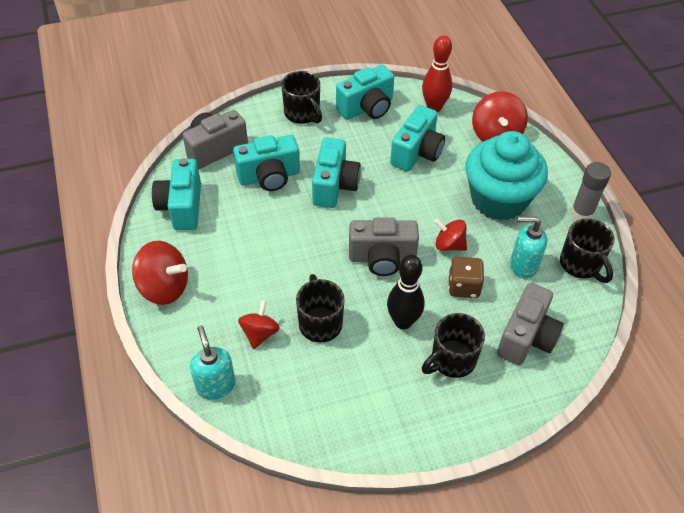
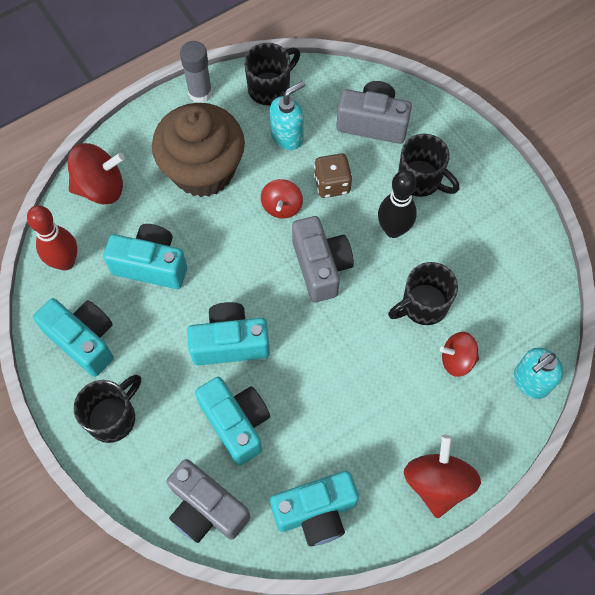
camera: 105 degrees left, 15 degrees up
(498, 199) = (203, 170): turquoise cupcake -> brown cupcake
(523, 265) = (287, 136): turquoise soap dispenser -> turquoise soap dispenser turned 120 degrees counterclockwise

